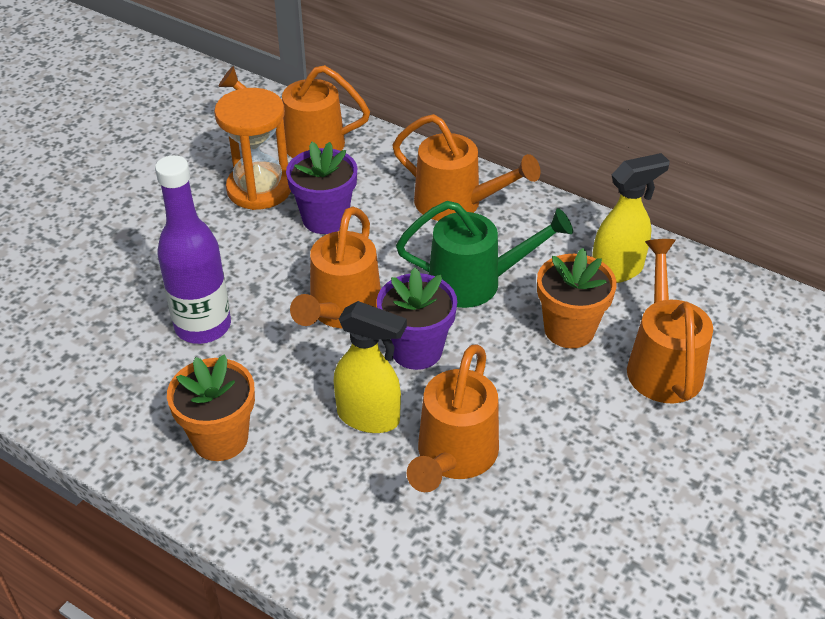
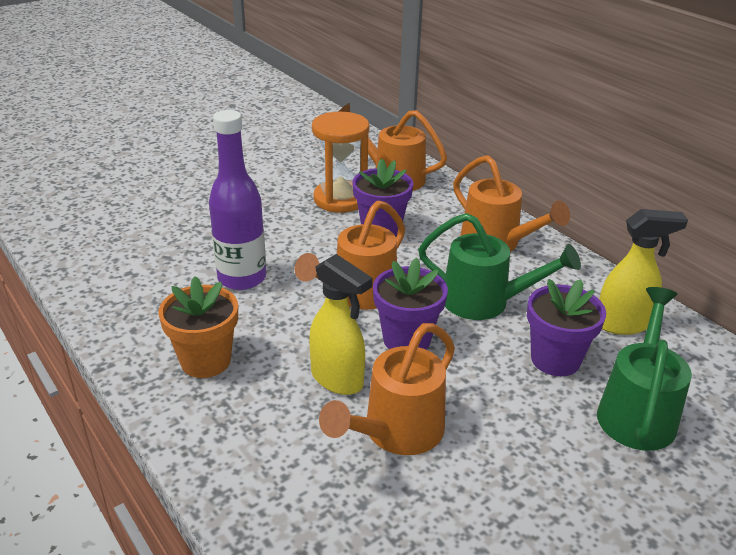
camera: 20 degrees right, 10 degrees down
(569, 329) = (555, 359): orange flower pot -> purple flower pot
(662, 363) = (637, 411): orange watering can -> green watering can

